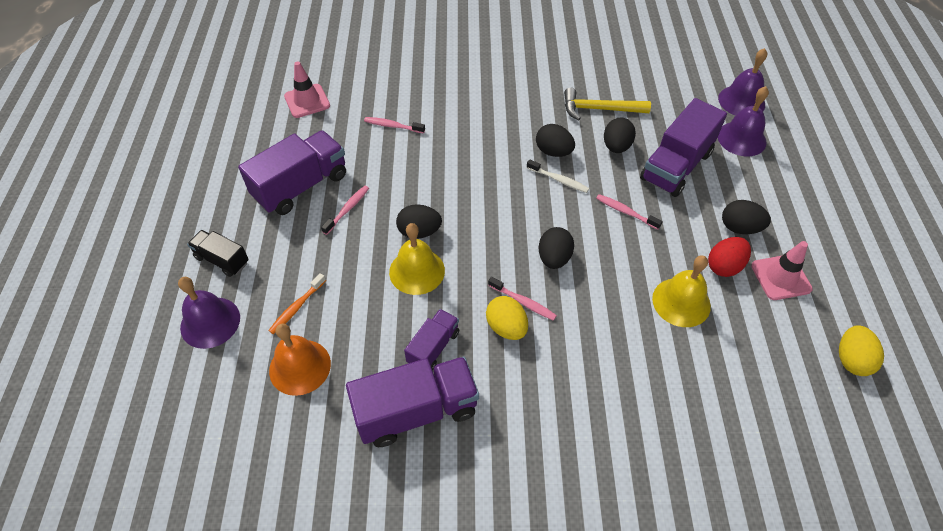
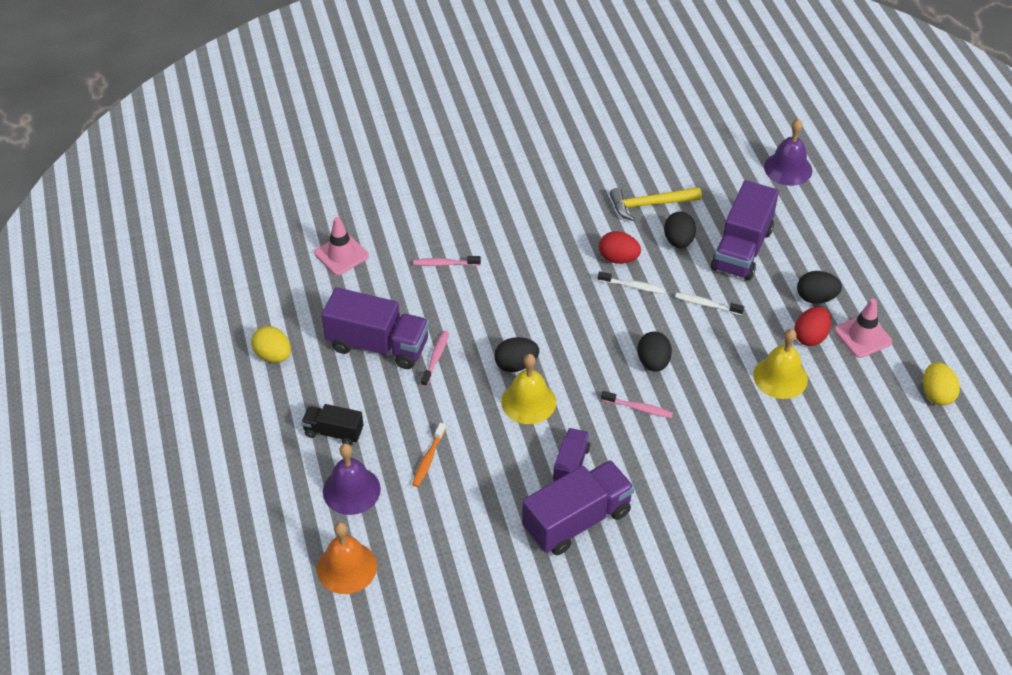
camera: 15 degrees left, 5 degrees down
(300, 367) = (455, 509): orange bell -> orange bell (347, 567)
(301, 186) = (378, 345): purple truck -> purple truck turned 75 degrees clockwise
(506, 327) = (631, 433): yellow egg -> yellow egg (273, 355)
(553, 152) = (618, 258): black egg -> red egg
(625, 212) = (706, 304): pink toothbrush -> white toothbrush
(741, 138) = (797, 208): purple bell -> none

